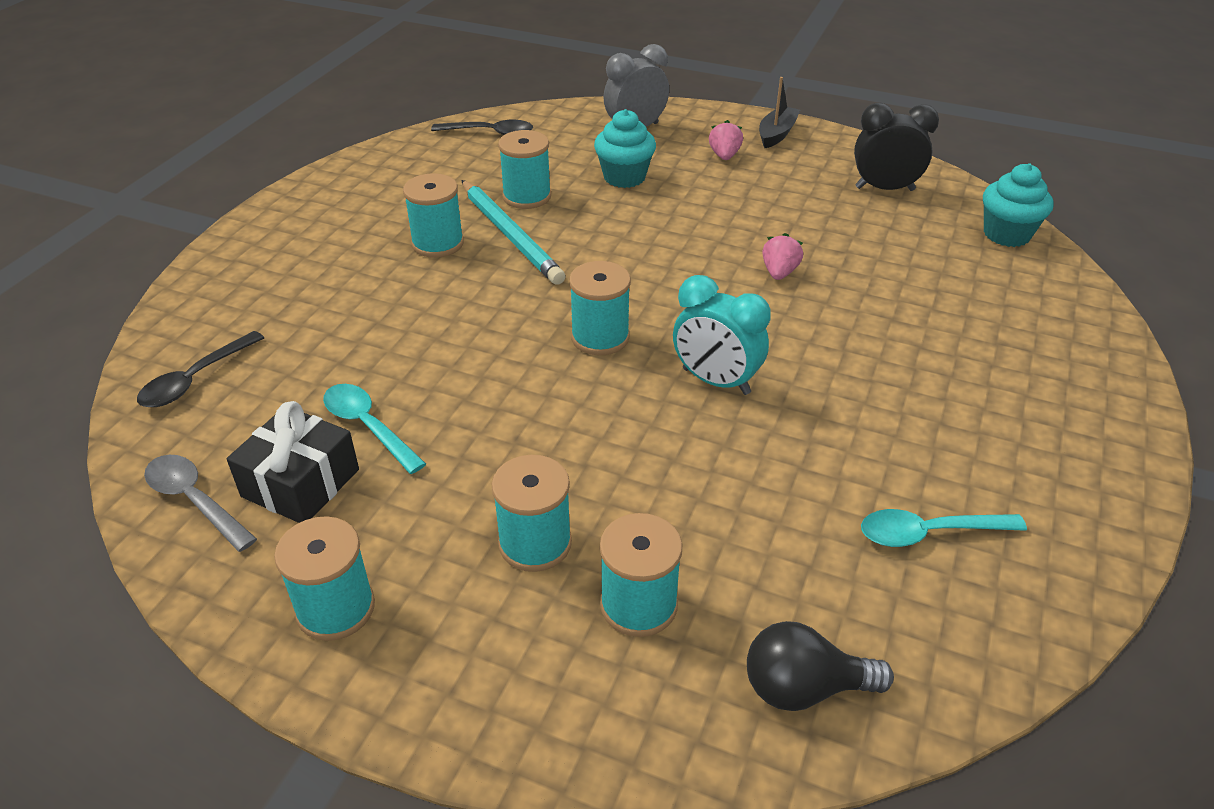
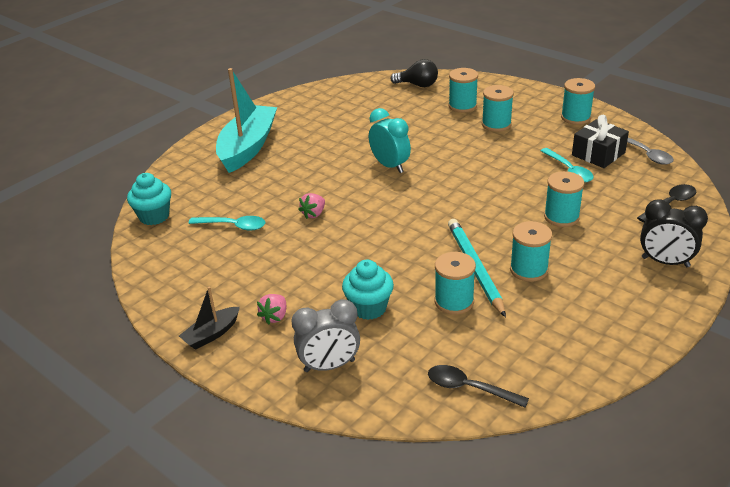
camera: 160 degrees left, 5 degrees down
(600, 337) = (439, 194): turquoise spool -> turquoise spool (561, 217)
(884, 189) = (187, 262): black clock -> black clock (665, 262)
(929, 533) = (343, 109): turquoise spoon -> turquoise spoon (233, 226)
(1020, 381) = (248, 147): none -> turquoise boat

